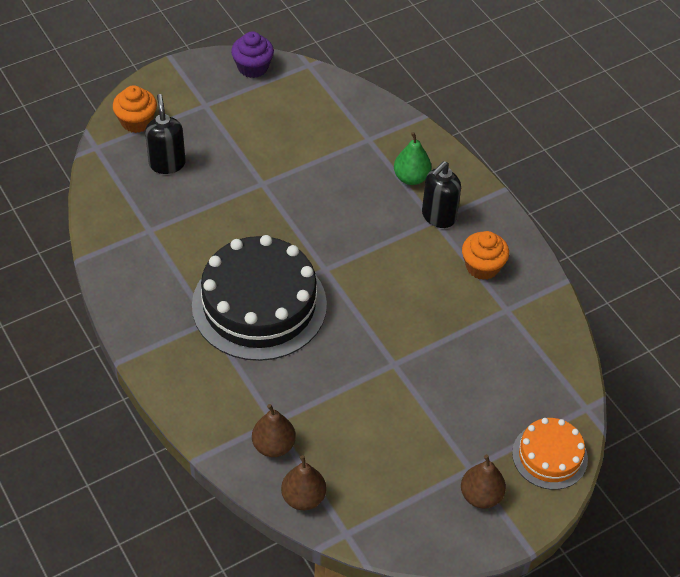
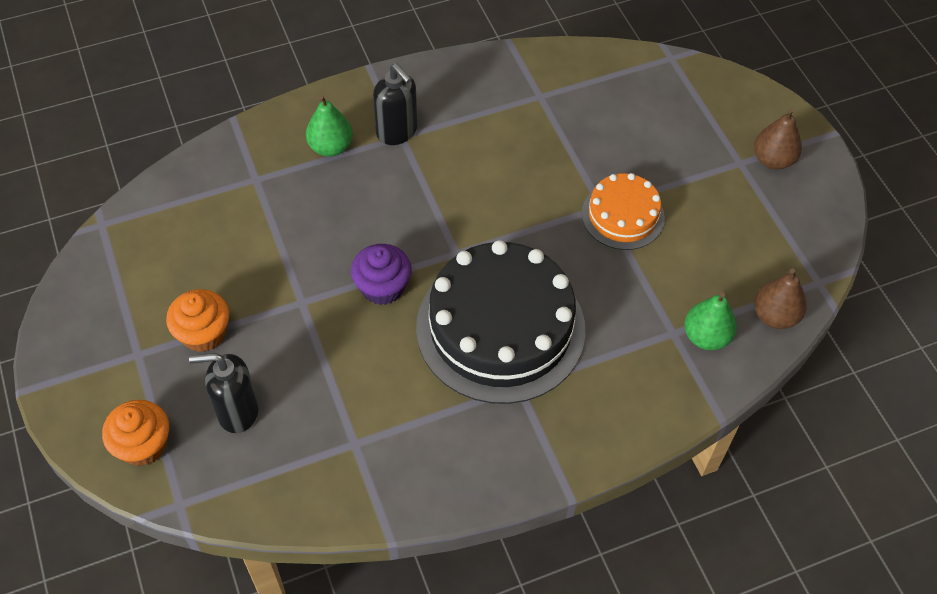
camera: 80 degrees left, 5 degrees up
(253, 67) = (83, 288): purple cupcake -> purple cupcake (382, 287)
(273, 445) = (706, 336): brown pear -> green pear
(482, 267) = (478, 105): orange cupcake -> orange cupcake (203, 333)
(549, 456) = (727, 97): orange cake -> orange cake (623, 215)

